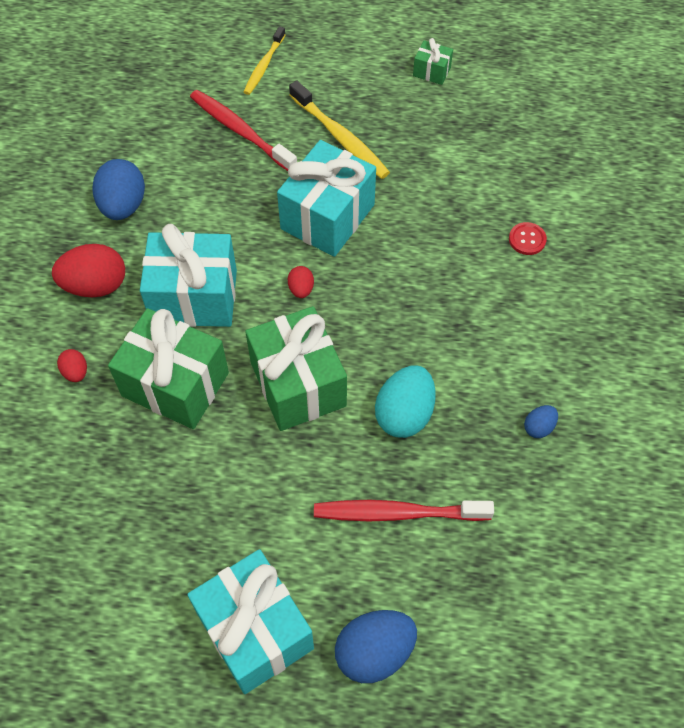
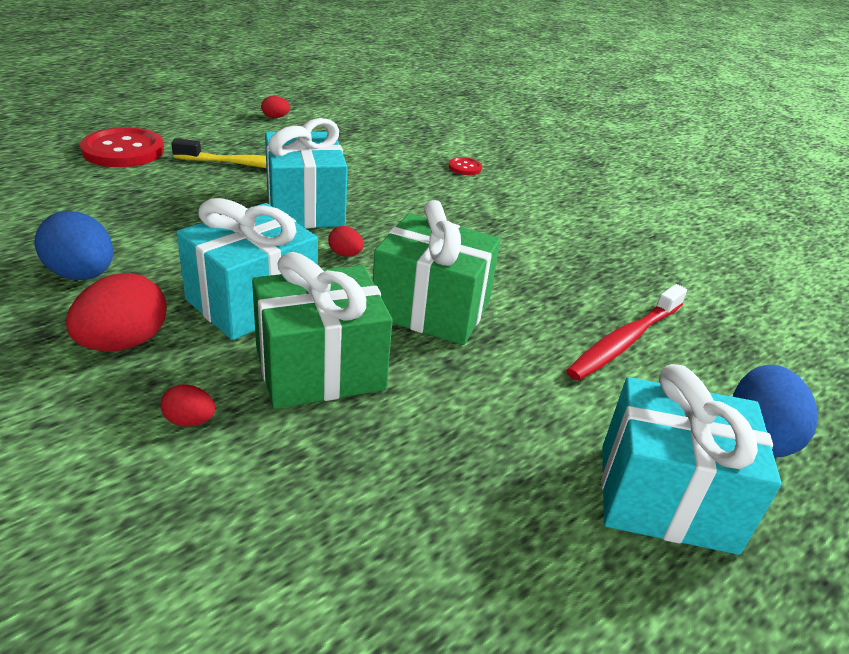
camera: 50 degrees left, 25 degrees down
(240, 131) = (151, 190): red toothbrush -> none
(264, 66) = (123, 150): yellow toothbrush -> red button
(404, 414) = (535, 284): turquoise egg -> none
(431, 71) = (275, 117): green gift -> red egg
(538, 427) = (621, 246): blue egg -> none

